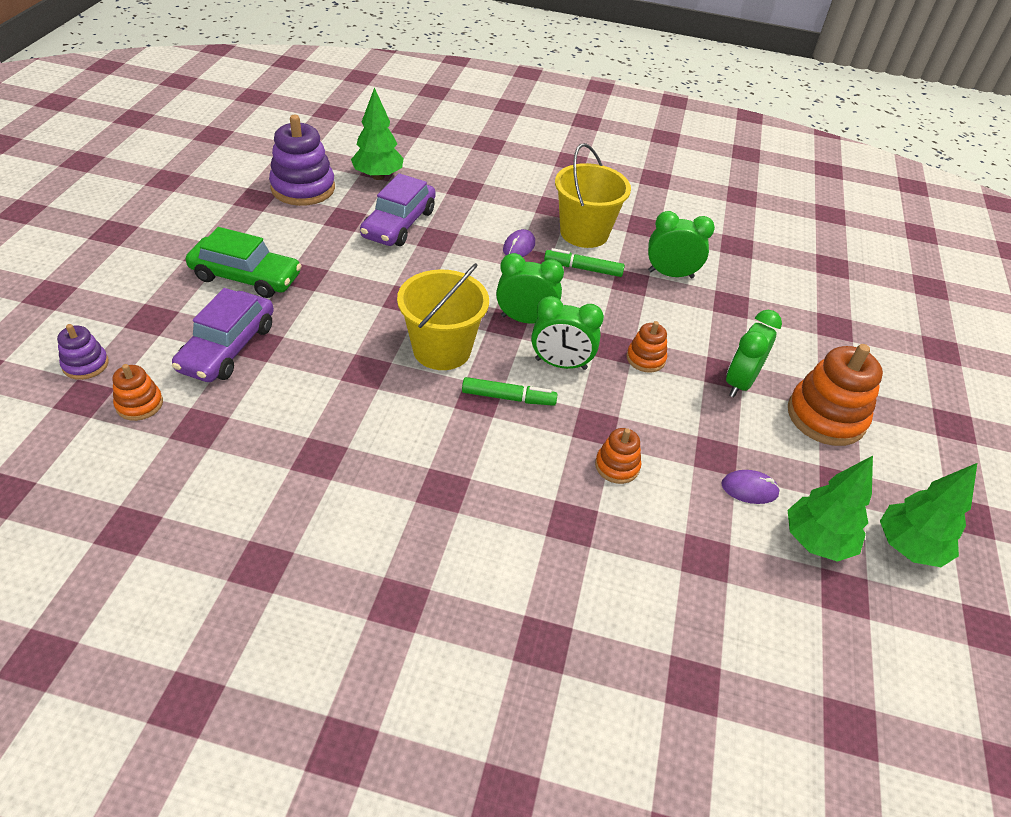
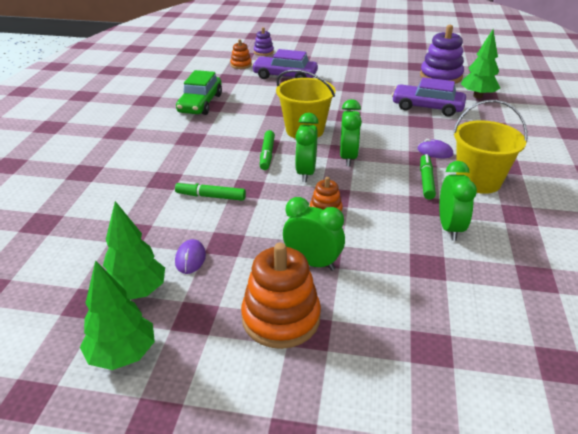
camera: 90 degrees right, 10 degrees down
(246, 277) = (343, 73): green car -> green car (200, 103)
(617, 466) = (211, 196): orange stacking toy -> green marker

